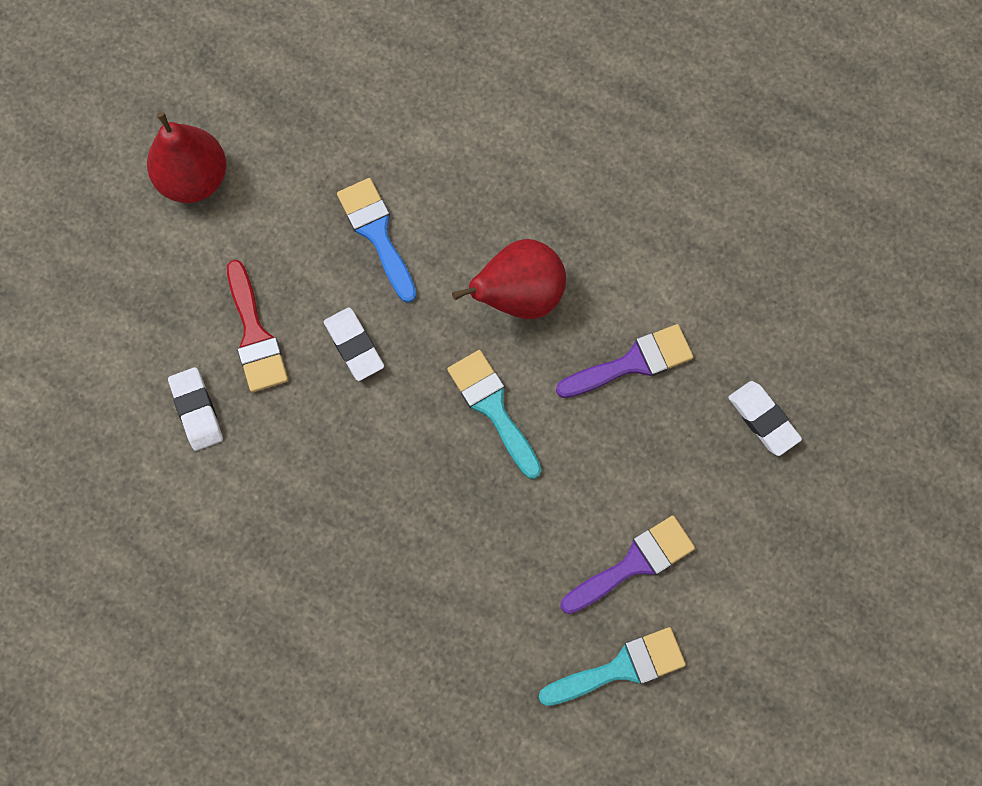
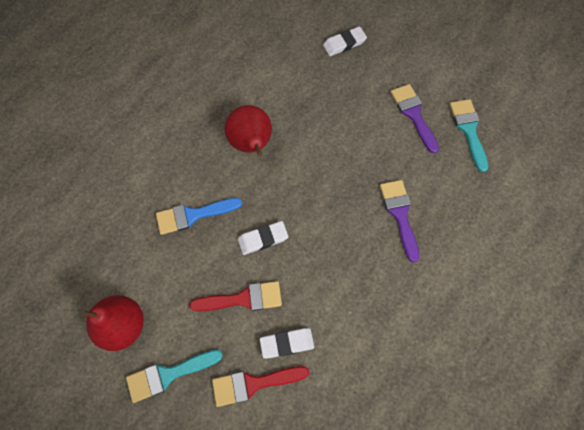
camera: 80 degrees left, 5 degrees down
(134, 373) = (253, 383): none -> red brush
(493, 407) = (315, 168): turquoise brush -> turquoise brush (168, 374)
(633, 362) = (302, 95): purple brush -> purple brush (400, 214)

